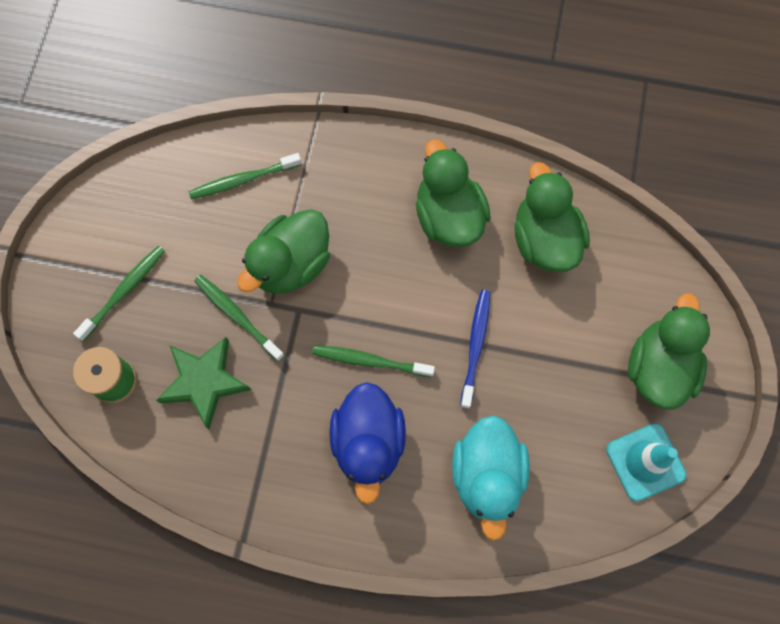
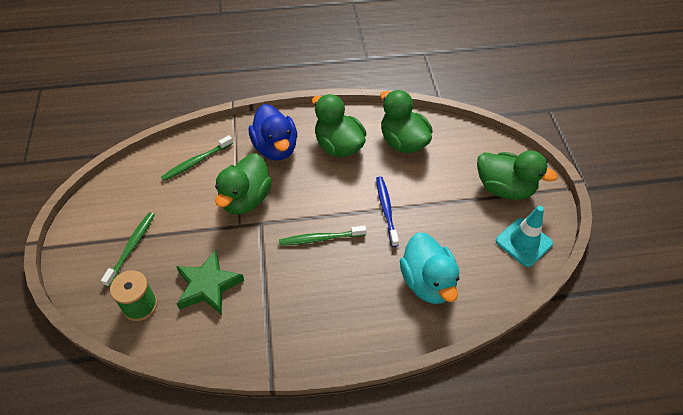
camera: 20 degrees left, 20 degrees down
(237, 316) = (218, 239): green toothbrush -> none
(368, 443) = (339, 287): blue duck -> blue duck (275, 148)
(658, 367) = (504, 188): green duck -> green duck turned 120 degrees clockwise

